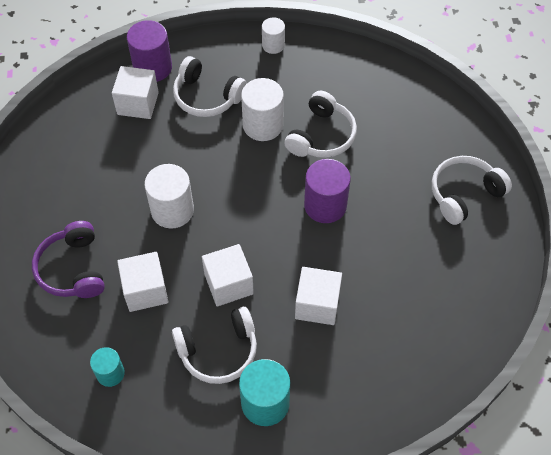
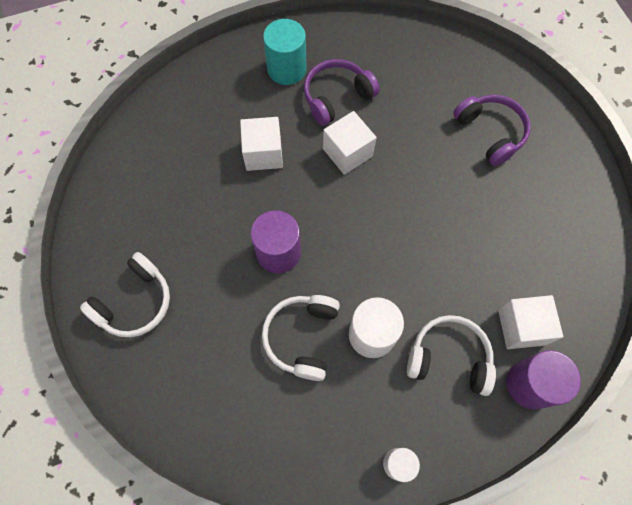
camera: 165 degrees right, 10 degrees up
(110, 373) = (416, 62): turquoise cylinder -> none
(145, 290) = (418, 130): white cube -> none
(172, 210) = (427, 209): white cylinder -> none
(218, 351) = (336, 97): white headphones -> purple headphones

